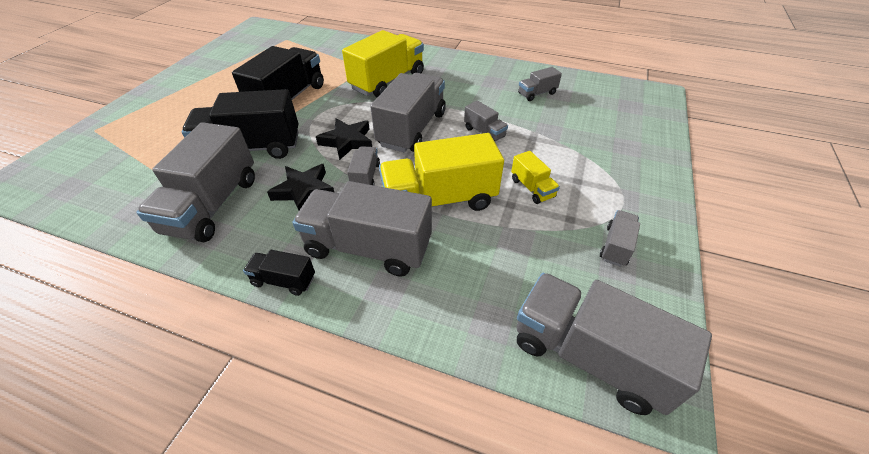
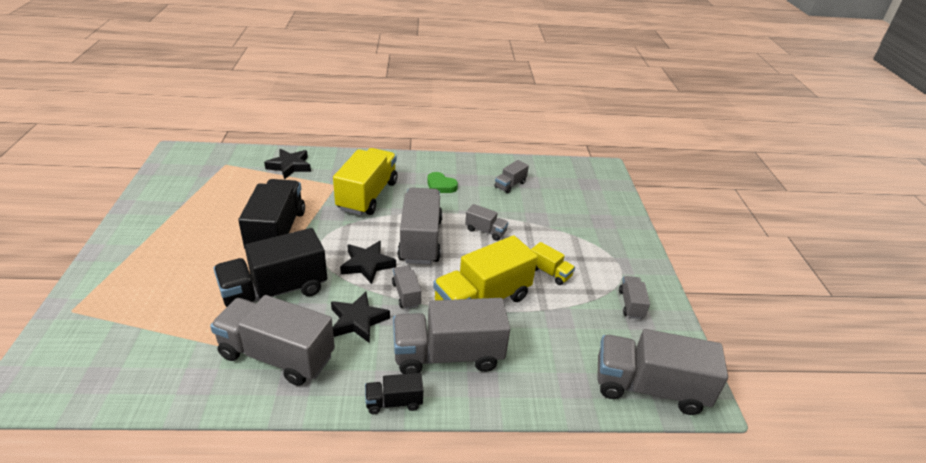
camera: 25 degrees left, 10 degrees down
(213, 205) = (277, 355): grey truck -> grey truck turned 120 degrees clockwise
(336, 48) = (289, 166): none -> black star
(463, 83) = (440, 186): none -> green heart

